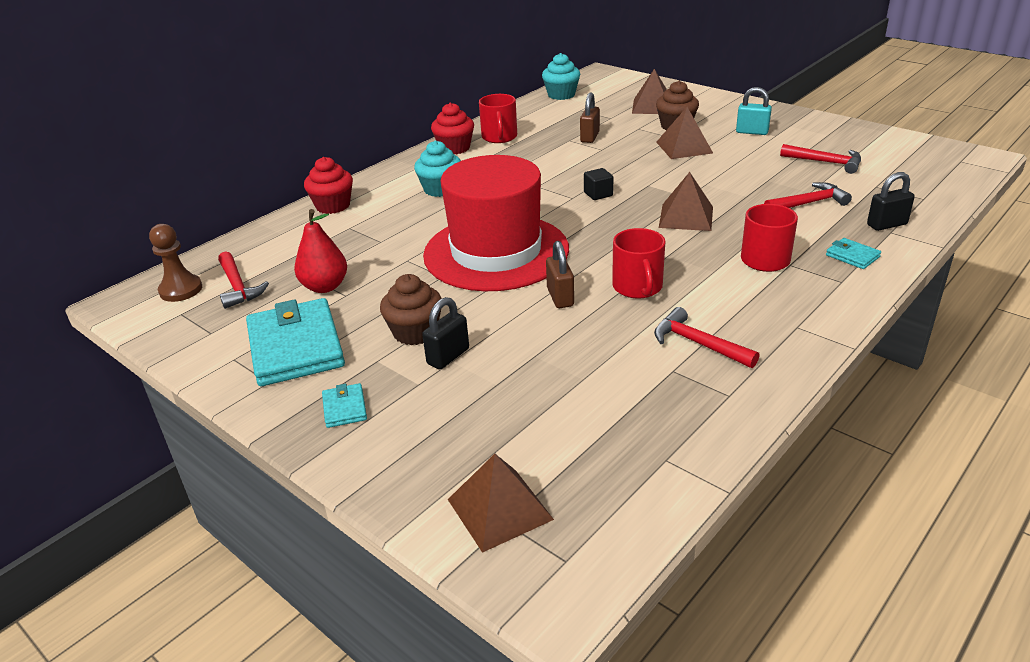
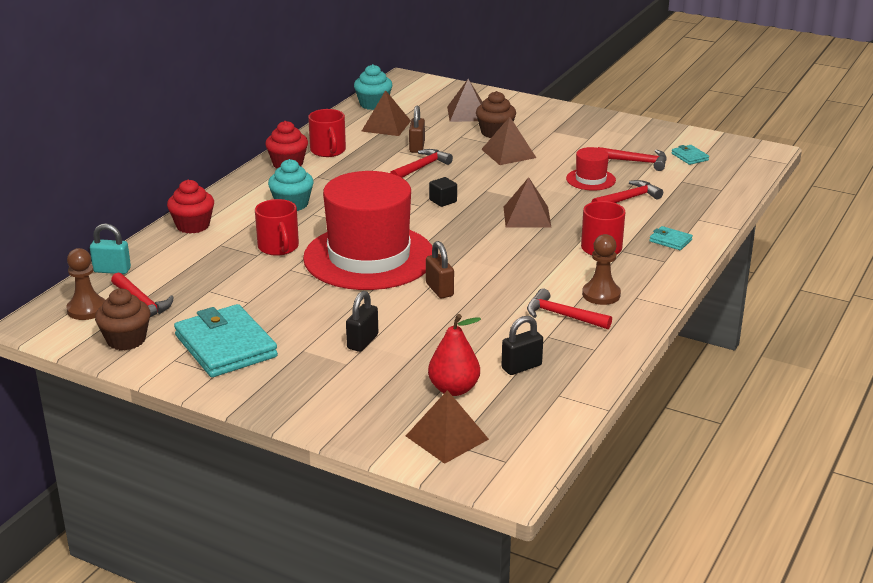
camera: 15 degrees left, 5 degrees down
(325, 286) = (225, 297): red pear -> red pear (454, 389)
(345, 408) = (293, 386): turquoise wallet -> turquoise wallet (689, 157)
(415, 332) = (326, 326): brown cupcake -> brown cupcake (126, 340)
(566, 115) = (386, 126): none -> brown pyramid
(587, 158) = (421, 167): none -> red hammer
(637, 287) = (502, 277): red mug -> red mug (278, 247)
(752, 132) = (566, 136): turquoise padlock -> turquoise padlock (112, 270)
(753, 319) = (601, 295): none -> brown pawn
(769, 179) = (590, 179): none -> red hat
(886, 225) = (694, 213): black padlock -> black padlock (521, 367)

